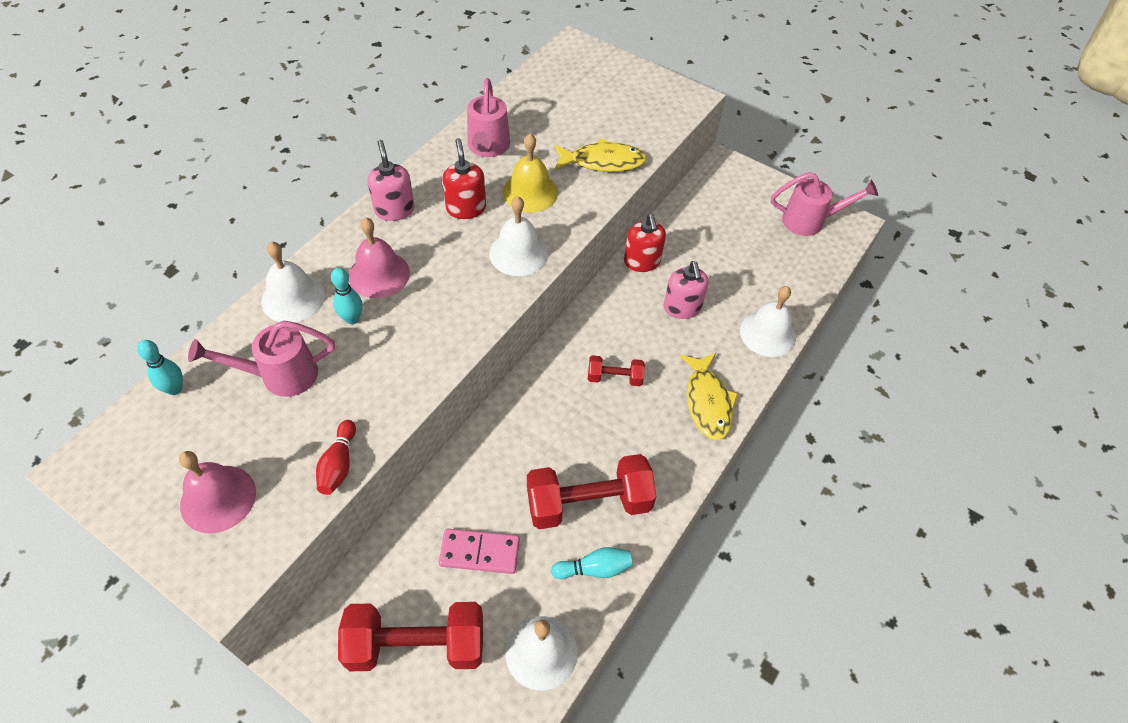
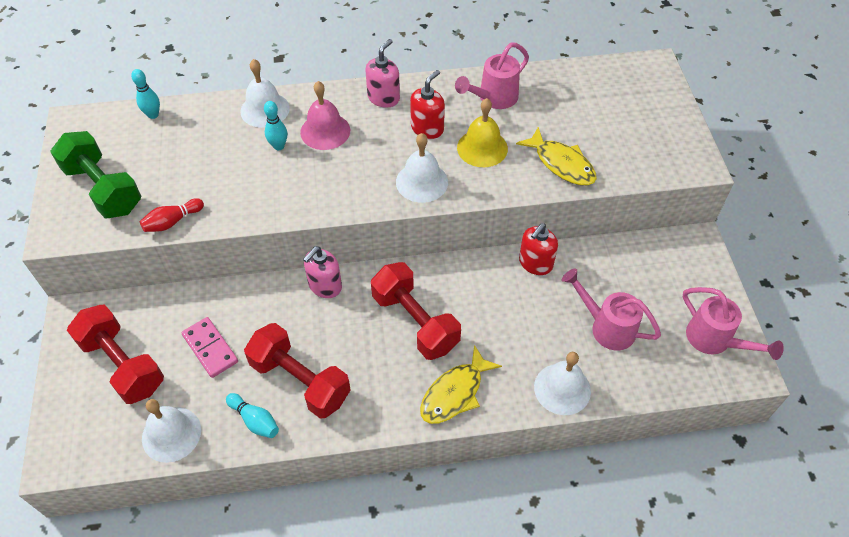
camera: 50 degrees right, 0 degrees up
(218, 498) = (103, 189): pink bell -> green dumbbell
(280, 375) = (206, 148): pink watering can -> pink watering can (606, 327)
(614, 378) = (415, 322): red dumbbell -> red dumbbell, size x1.98
(682, 308) = (522, 317): pink soap dispenser -> pink soap dispenser (325, 286)

